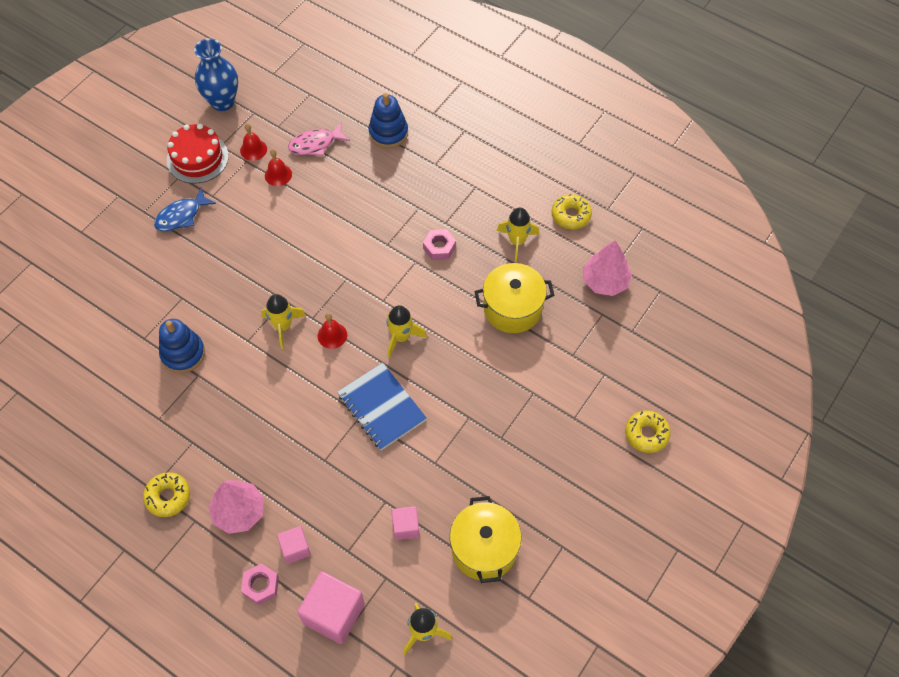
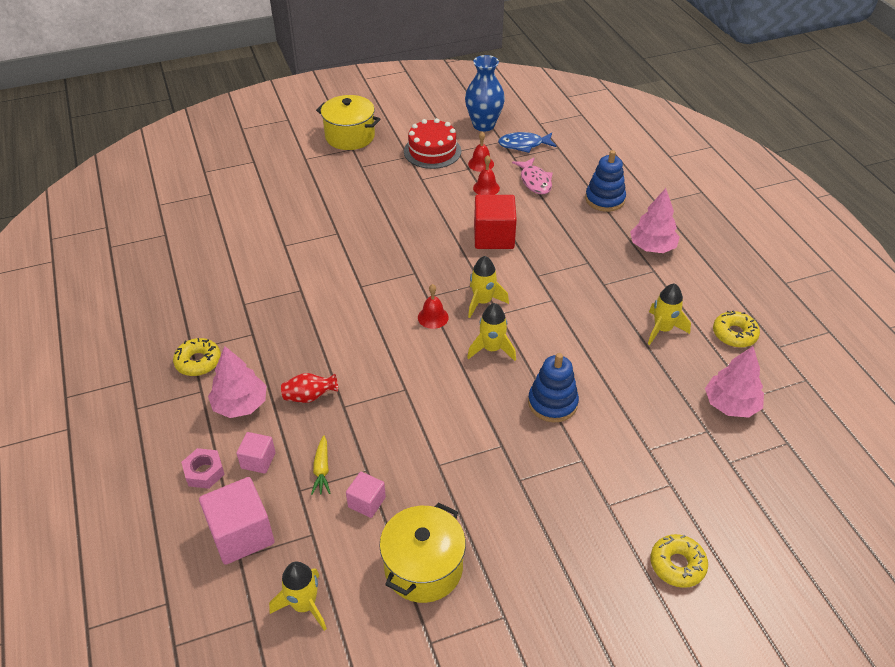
camera: 35 degrees right, 15 degrees down
(181, 216) = (387, 181): blue fish -> blue fish (523, 145)
(183, 354) = (303, 270): blue stacking toy -> blue stacking toy (552, 403)
(283, 326) = (398, 290): yellow rocket -> yellow rocket (483, 302)
(290, 469) = (309, 397): none -> red vase
(315, 144) = (535, 181): pink fish -> pink fish turned 120 degrees counterclockwise
(323, 225) = (494, 237): none -> red cube
(351, 523) = (322, 470): none -> yellow carrot
(381, 407) = (428, 393): blue notebook -> none
(439, 247) = (583, 299): pink nut -> none
(459, 163) = (652, 247): none -> pink tree
(512, 308) = (616, 379): yellow pot -> yellow pot (350, 136)

